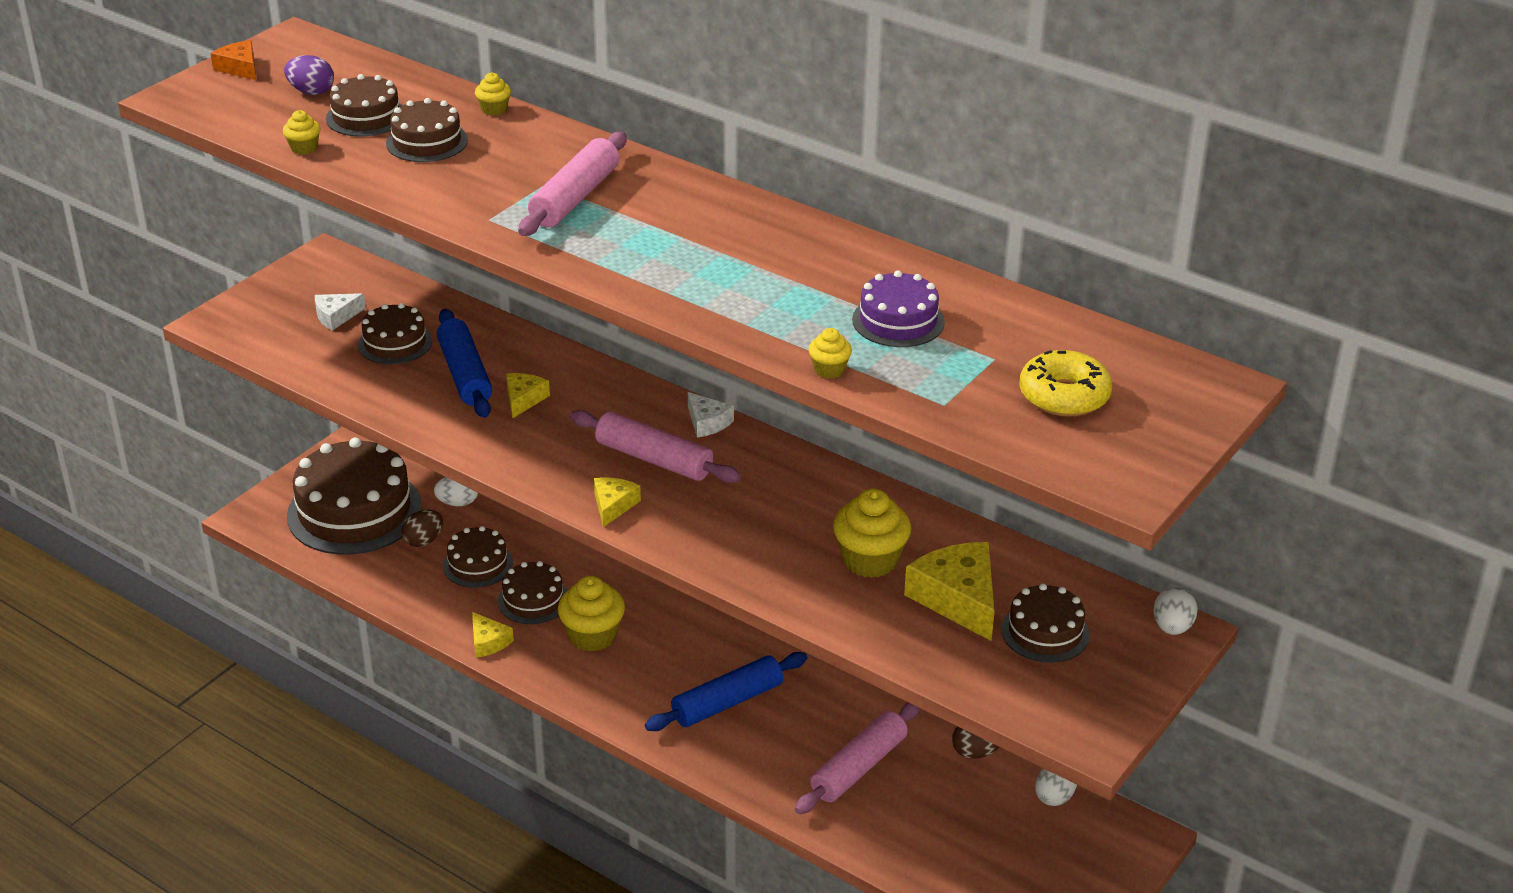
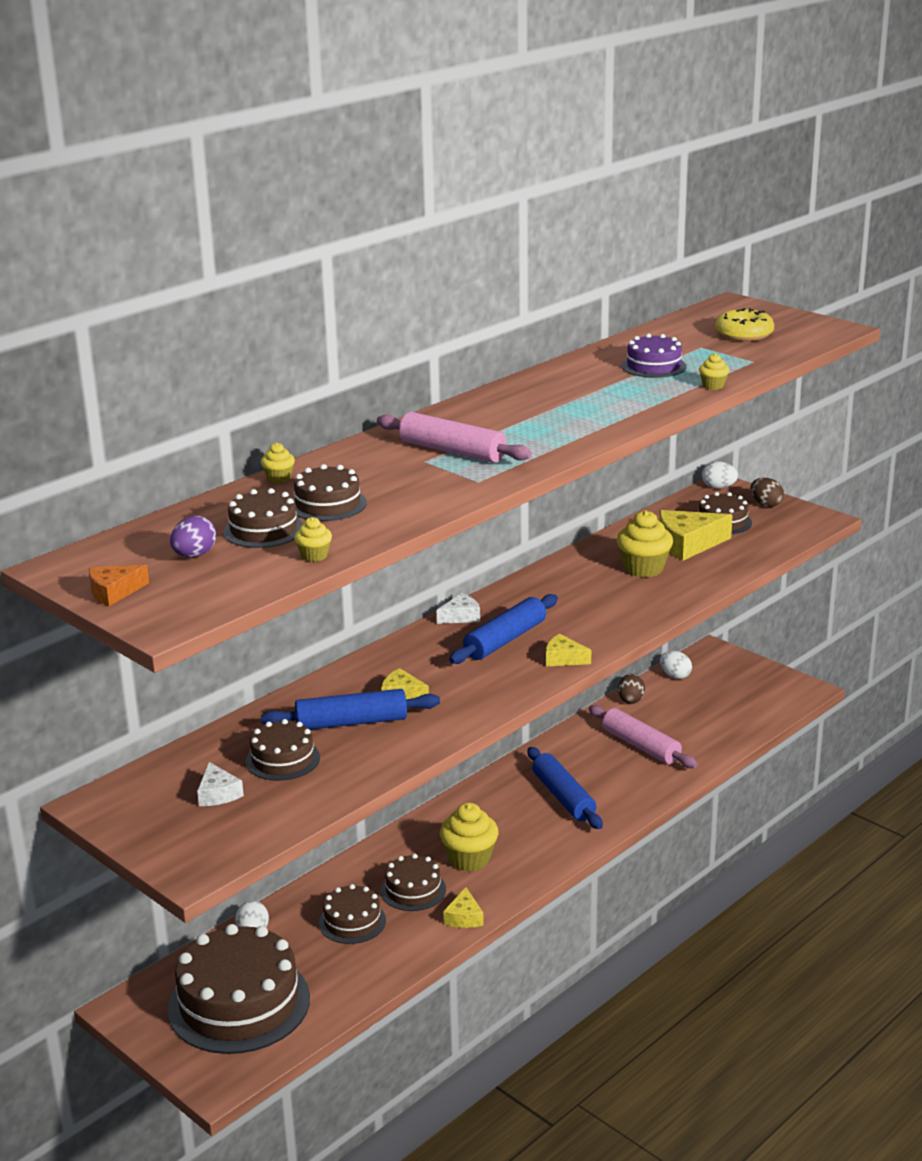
camera: 80 degrees left, 10 degrees down
(423, 540) = (304, 955): brown egg -> brown egg (766, 504)
(488, 642) = (464, 917): yellow cheese -> yellow cheese turned 120 degrees clockwise
(653, 459) = (505, 640): pink rolling pin -> blue rolling pin

